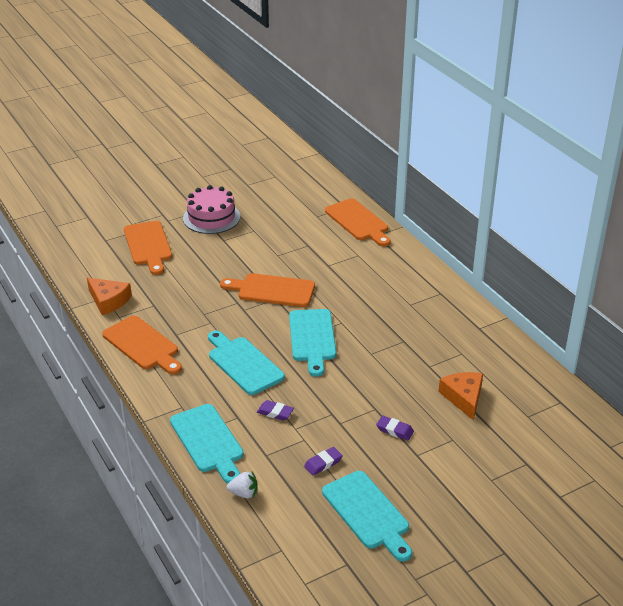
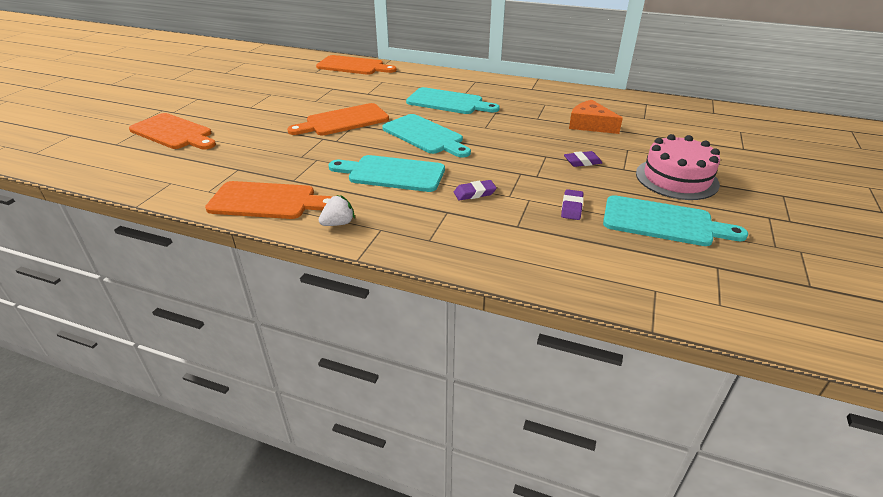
camera: 40 degrees left, 0 degrees up
(108, 301) = (179, 184): orange cheese -> none
(208, 441) = (449, 242): turquoise cutting board -> turquoise cutting board (448, 102)
(211, 217) = (217, 98): pink cake -> pink cake (676, 178)
(244, 493) = (548, 265): white strawberry -> white strawberry (338, 223)

